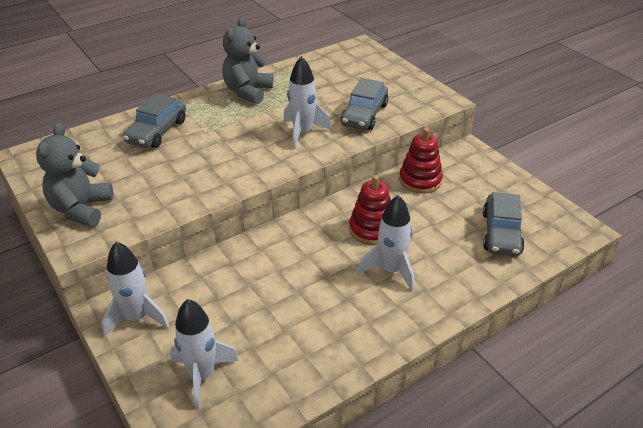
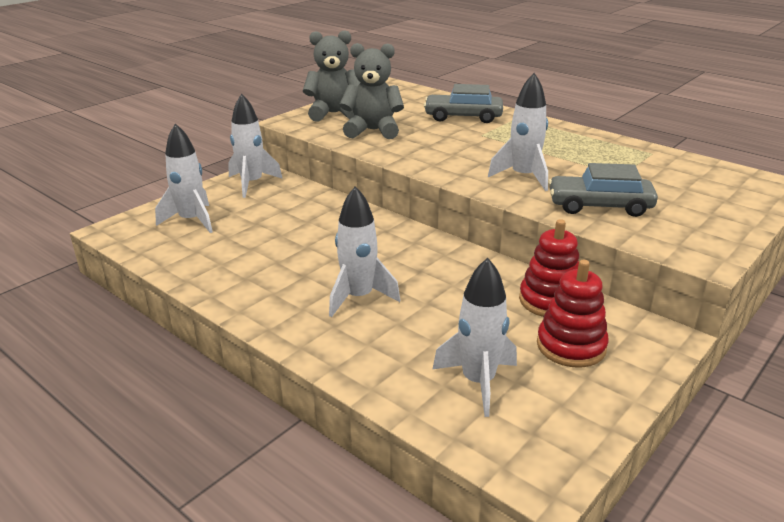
camera: 75 degrees right, 10 degrees down
(248, 92) = (575, 140): grey teddy bear -> grey teddy bear (373, 131)
(372, 229) = (425, 276): red stacking toy -> red stacking toy (571, 346)
(501, 233) = (478, 382): grey car -> white rocket

